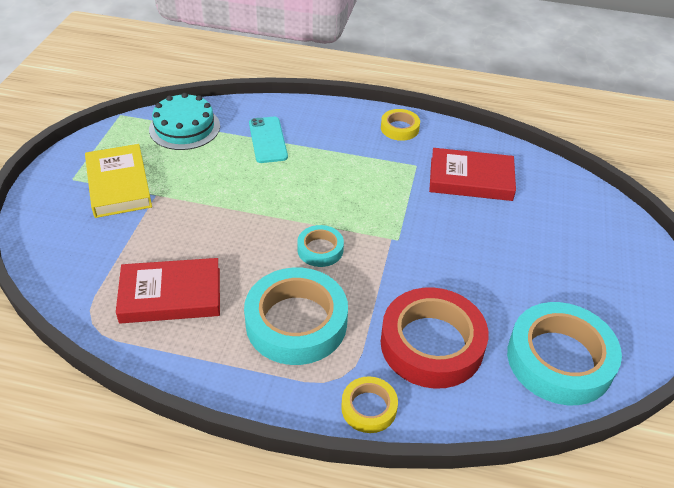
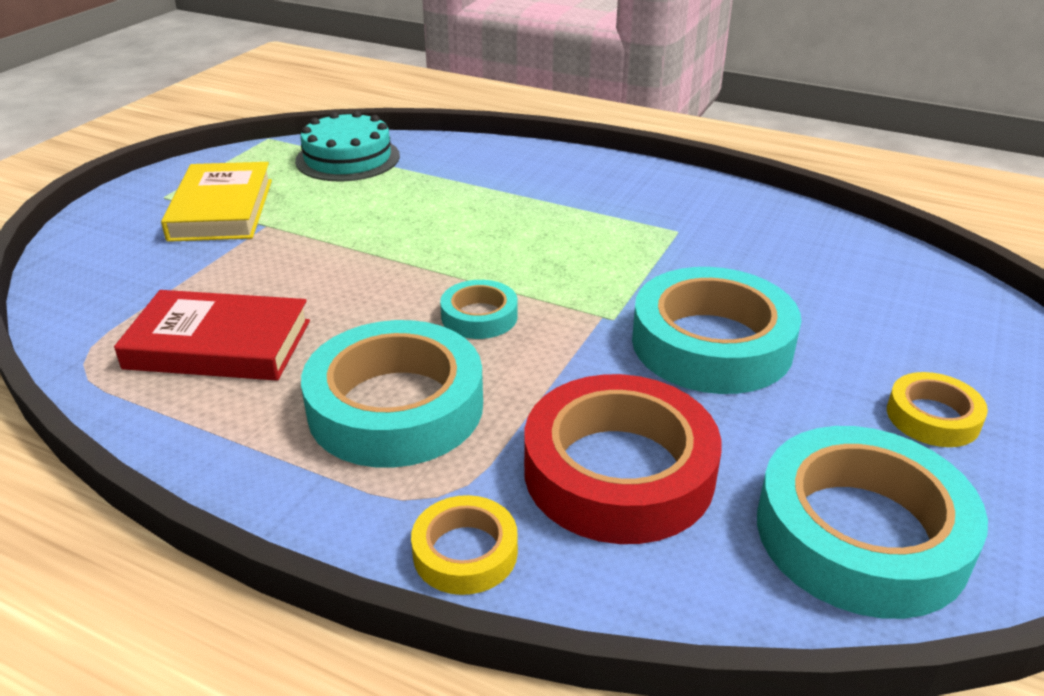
camera: 15 degrees right, 10 degrees down
(267, 140) = (459, 181): turquoise phone -> none
(399, 128) = (667, 186): yellow tape -> yellow tape (932, 417)
(457, 249) = (711, 343): none -> turquoise tape
(471, 179) = (764, 256): red book -> none

